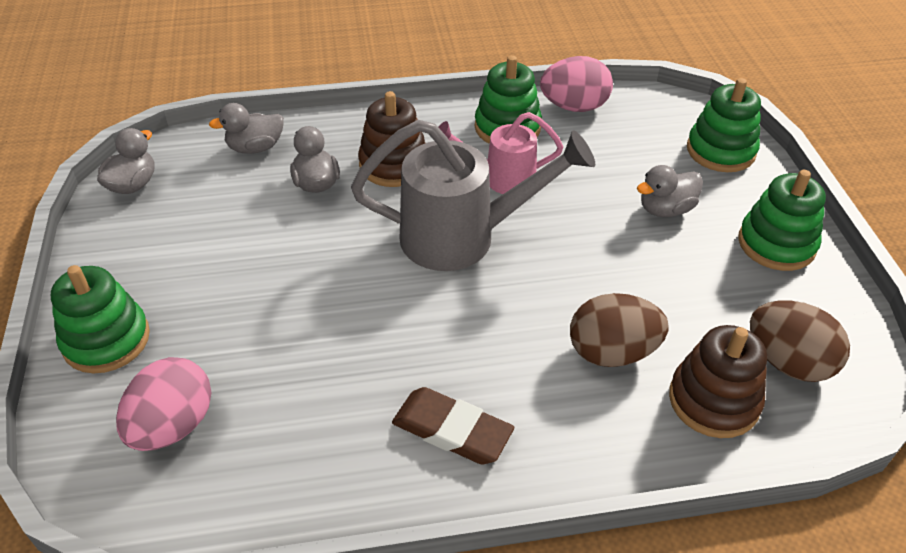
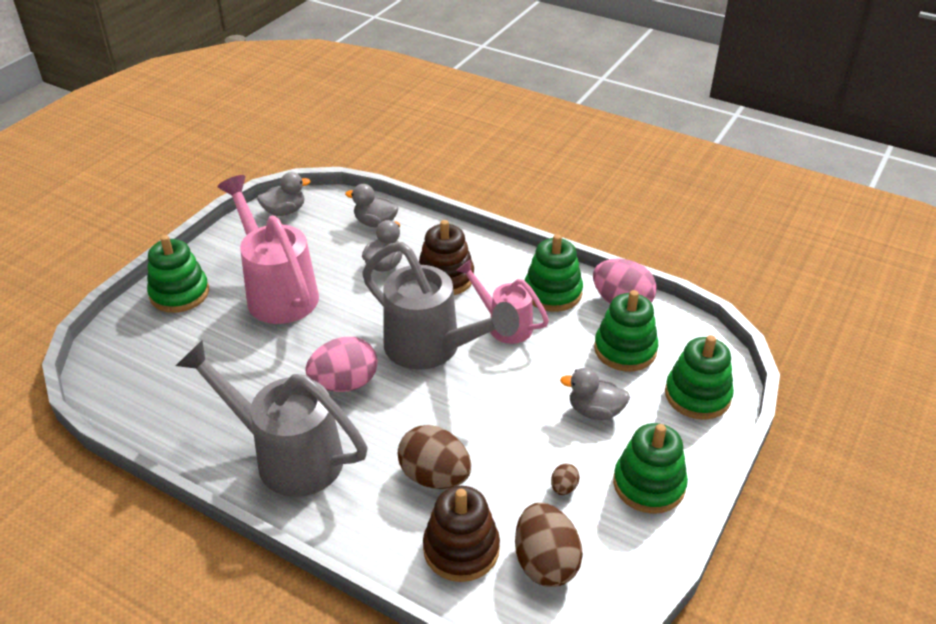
camera: 40 degrees right, 5 degrees down
(173, 425) = (160, 359): pink egg -> pink egg (344, 384)
(230, 272) = (277, 292): none -> pink watering can
(452, 430) = (287, 456): brown eraser -> grey watering can
(624, 144) = (625, 350): none -> green stacking toy
(722, 289) = (563, 488): none -> brown egg

